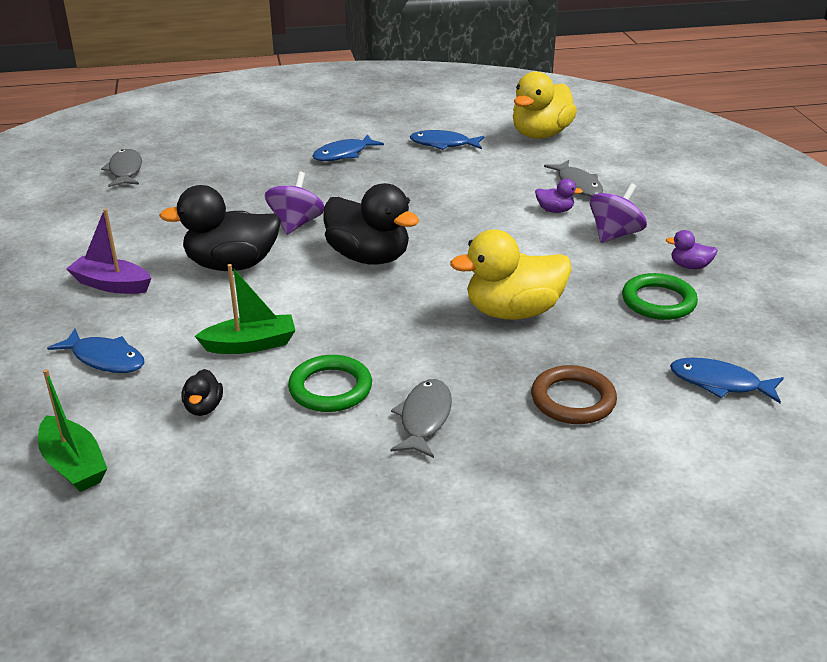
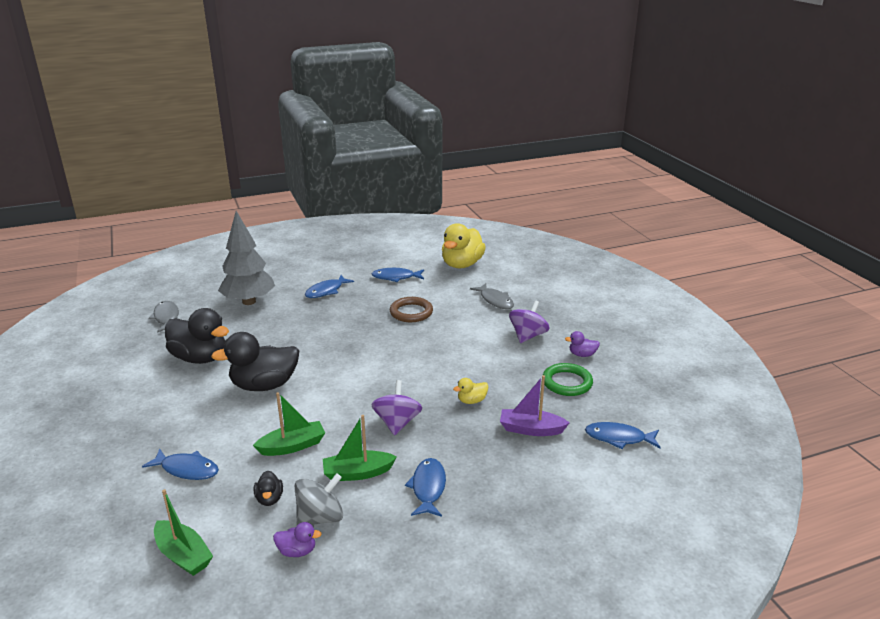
camera: 10 degrees left, 5 degrees down
(111, 285) = (178, 410): purple boat -> purple boat (531, 429)
(237, 159) = (249, 301): none -> grey tree
(266, 439) = (320, 517): none -> grey spinning top
(296, 224) = (304, 349): purple spinning top -> purple spinning top (397, 423)
(330, 388) = (357, 473): green ring -> green boat
(369, 257) = (362, 369): black duck -> black duck (200, 358)
(424, 418) = (428, 488): grey fish -> blue fish
(513, 312) = (471, 401): yellow duck -> yellow duck, size x0.44
(555, 210) = (484, 321): purple duck -> purple duck (297, 551)
(573, 400) = (525, 461): brown ring -> brown ring (411, 312)

